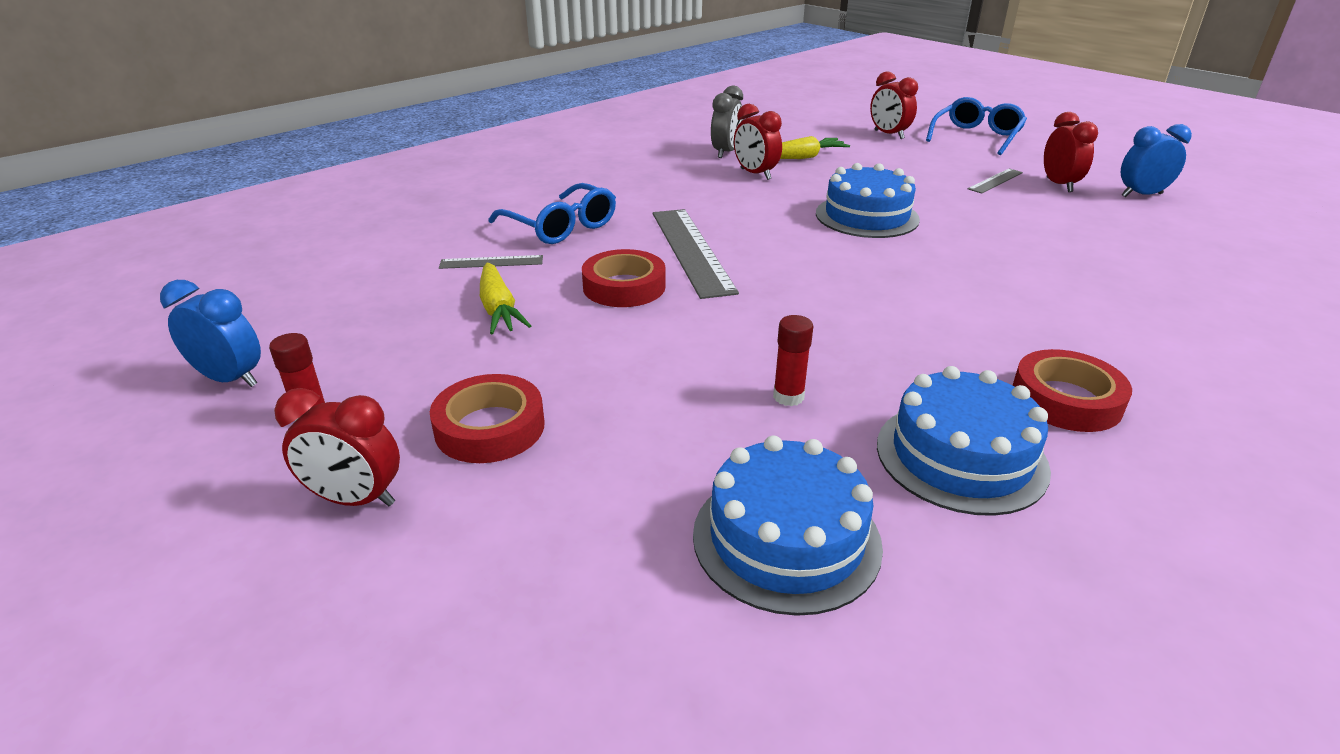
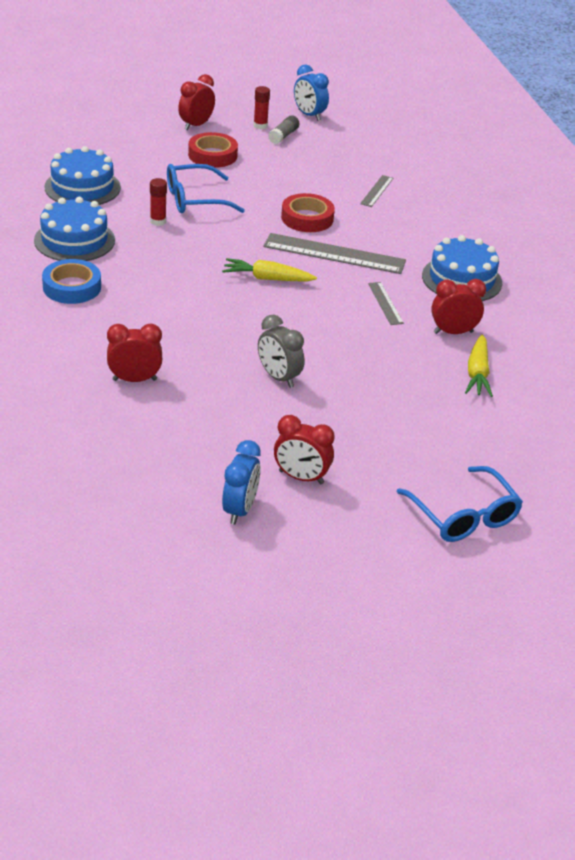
camera: 115 degrees right, 5 degrees up
(230, 379) = (309, 115): blue clock -> blue clock turned 90 degrees clockwise
(346, 379) = (283, 136): none -> grey glue stick
(499, 309) = (315, 180): yellow carrot -> yellow carrot (267, 278)
(561, 227) = (412, 224): blue glasses -> blue glasses (194, 199)
(726, 152) = (518, 340): grey clock -> grey clock (278, 377)
(867, 216) = (326, 342): blue cake -> blue cake (461, 279)
(888, 135) = (509, 458): red clock -> red clock (134, 380)
(995, 181) = (340, 447): grey ruler -> grey ruler (385, 303)
(1066, 399) = (72, 287): red tape -> blue tape

